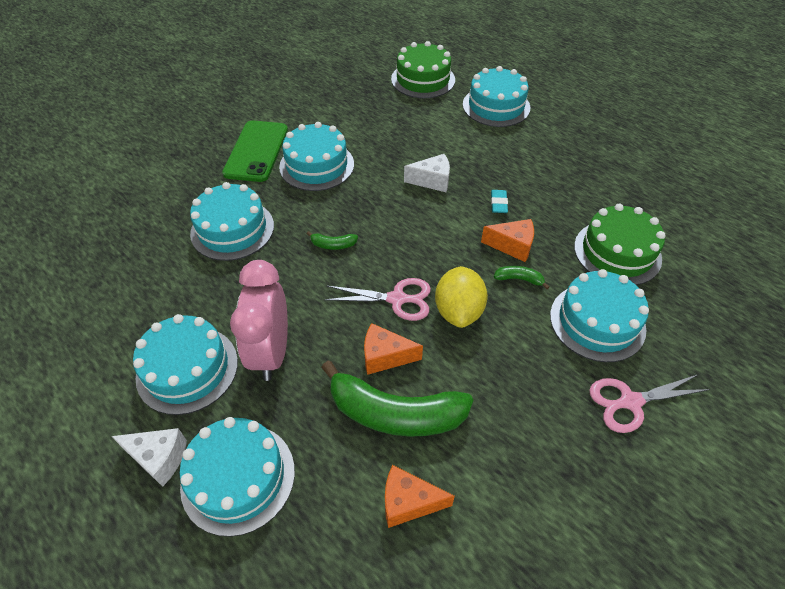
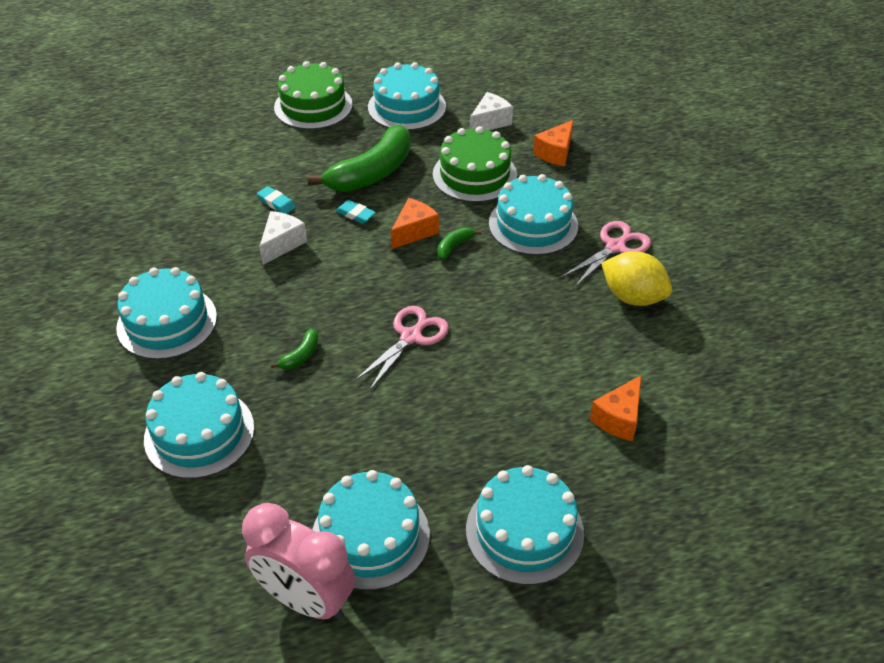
camera: 60 degrees left, 5 degrees down
(159, 458) = (463, 591): white cheese -> white cheese (490, 122)
(256, 151) = (85, 366): green phone -> none
(271, 352) = (401, 457): pink clock -> pink clock (306, 599)
(385, 356) = (469, 373): orange cheese -> orange cheese (555, 153)
(395, 413) = (532, 391): green banana -> green banana (372, 173)
(423, 79) = (117, 178): green cake -> green cake (313, 106)
(458, 311) = (457, 301): yellow lemon -> yellow lemon (633, 297)
(470, 158) = (276, 203): none -> turquoise eraser
(496, 106) = (221, 149): turquoise cake -> turquoise cake (406, 107)
(630, 402) = (615, 247): pink scissors -> pink scissors turned 150 degrees counterclockwise

